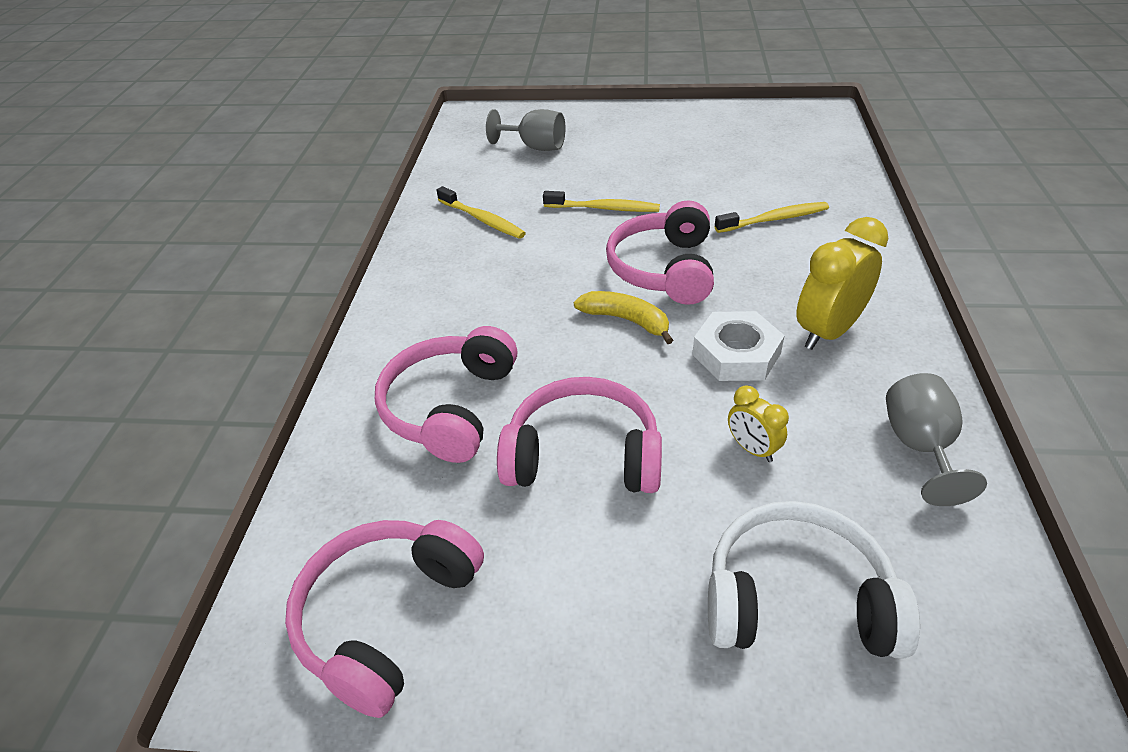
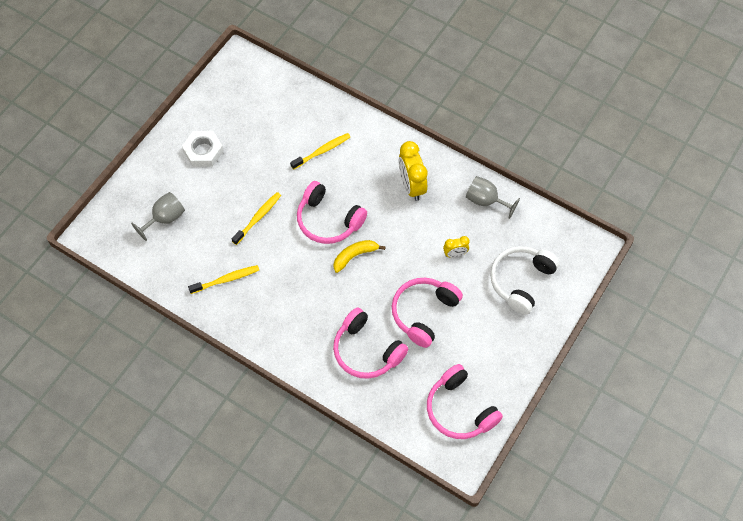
camera: 65 degrees left, 20 degrees up
(736, 354) = (403, 227): white nut -> white nut (203, 151)
(774, 219) = (322, 151): yellow toothbrush -> yellow toothbrush turned 45 degrees clockwise

